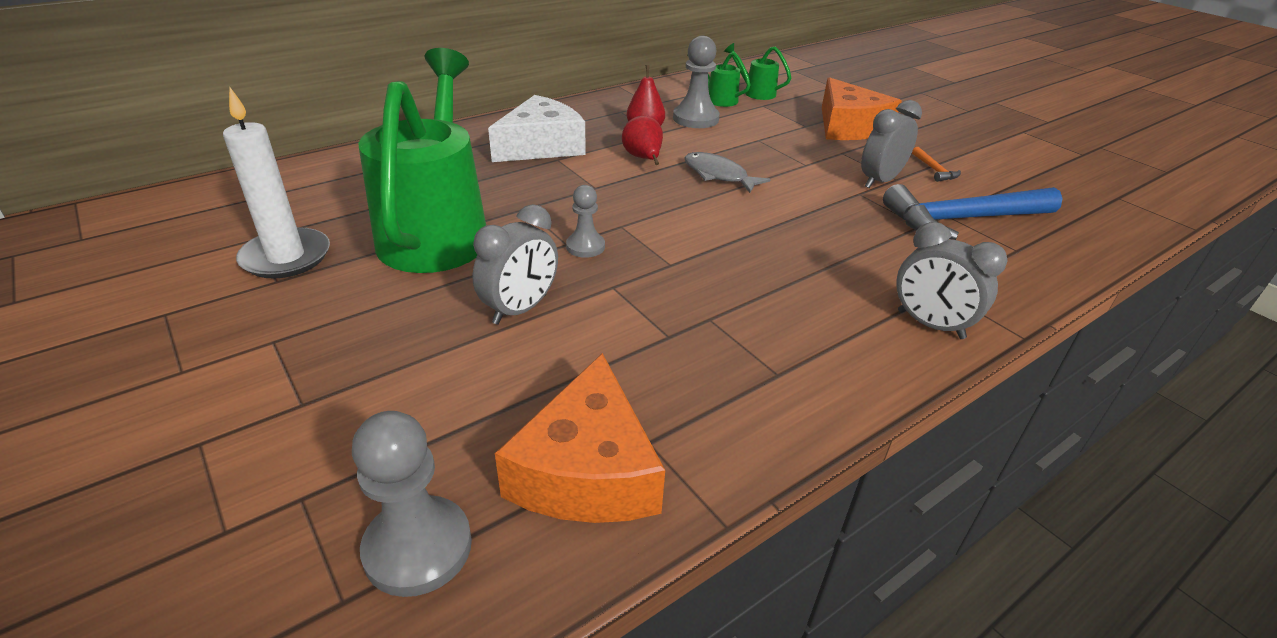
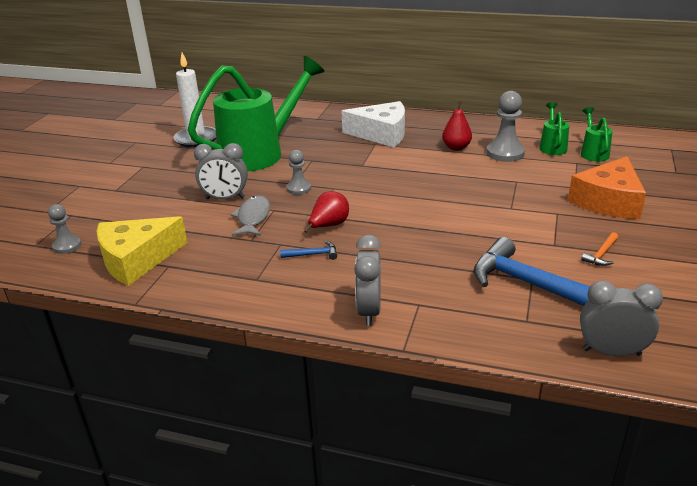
camera: 55 degrees right, 5 degrees down
(418, 548) = (67, 246): grey pawn -> grey pawn, size x0.61
(587, 470) = (137, 259): orange cheese -> yellow cheese
(643, 159) = (418, 162): red pear -> red pear (329, 226)
(718, 175) = (440, 188): grey fish -> grey fish (253, 217)
(765, 307) = (313, 254): none -> blue hammer
(880, 181) = (538, 239): grey clock -> grey clock (611, 352)

